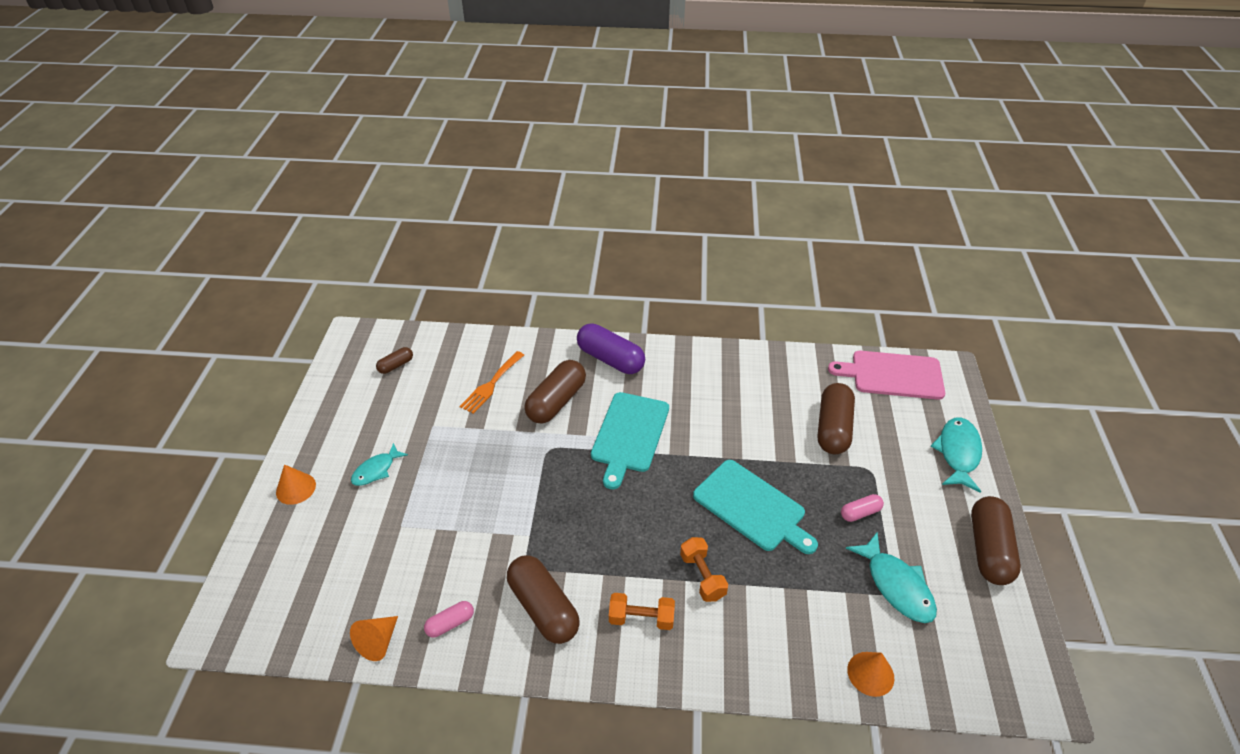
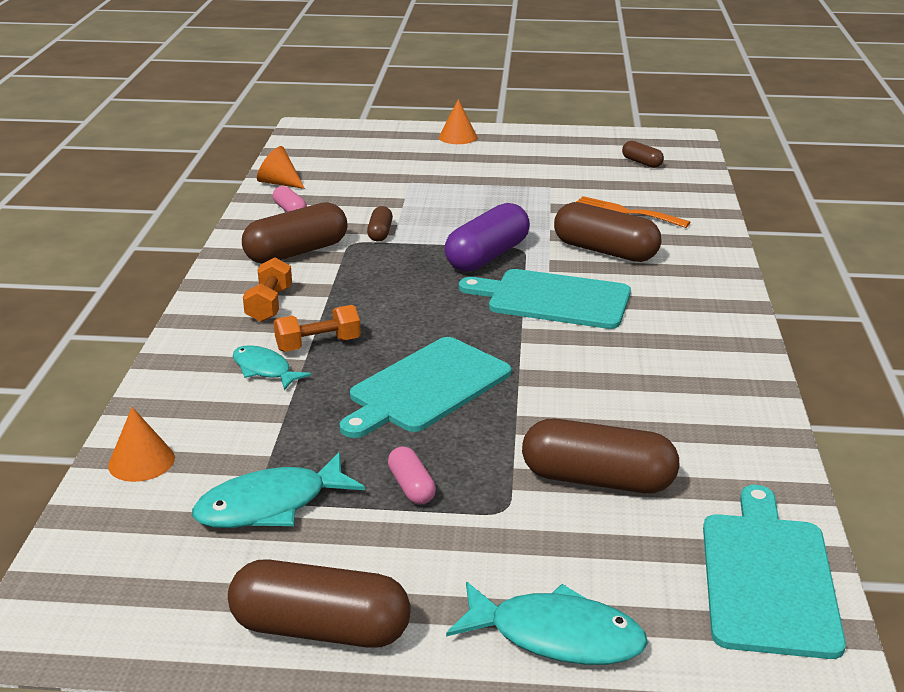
camera: 90 degrees right, 15 degrees down
(376, 470) = (482, 166): turquoise fish -> turquoise fish (264, 370)
(510, 545) = (380, 233): none -> brown capsule
(610, 359) = (701, 286): purple capsule -> purple capsule (487, 256)
(892, 375) = (768, 577): pink cutting board -> turquoise cutting board

